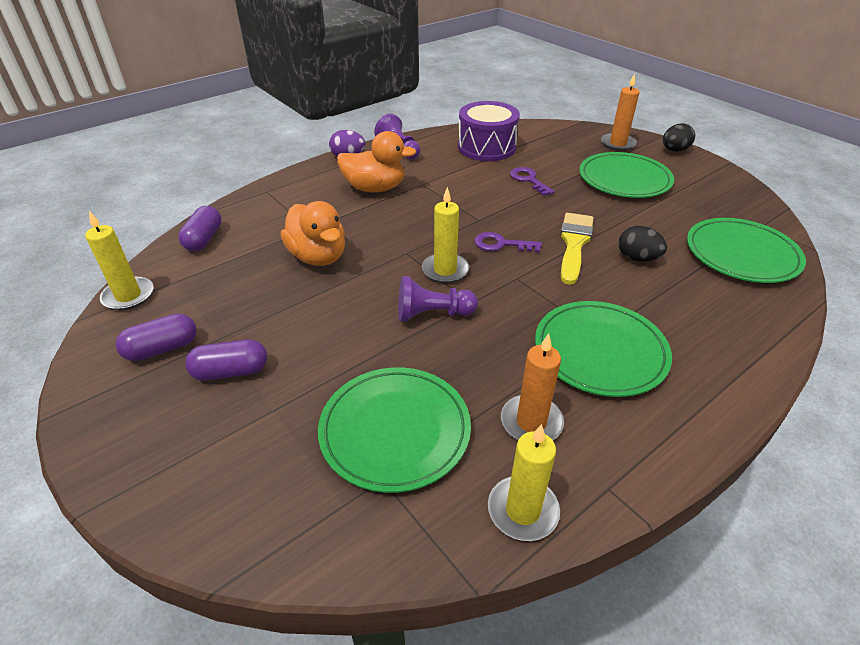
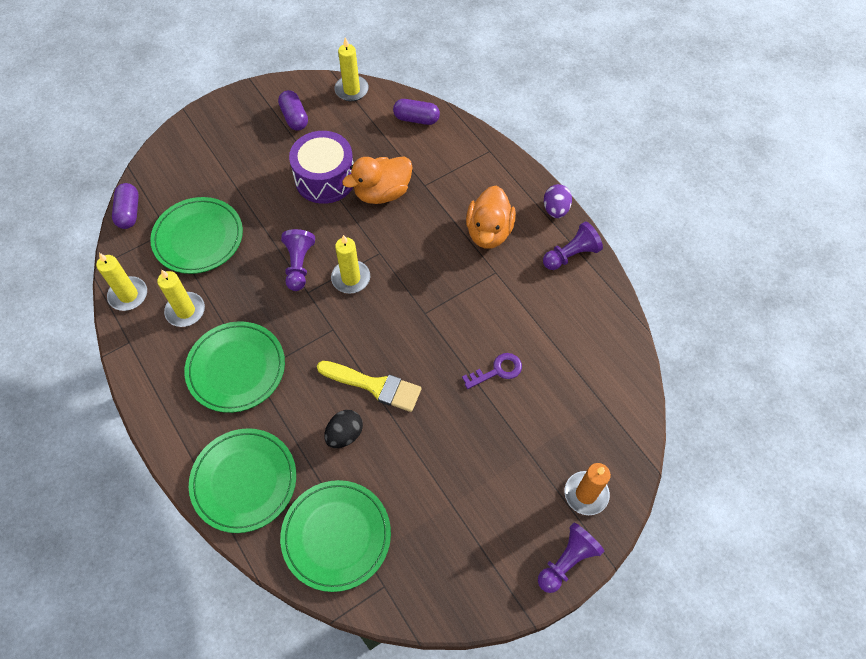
camera: 95 degrees right, 20 degrees up
(231, 371) = (266, 154): purple capsule -> purple capsule (129, 212)
(486, 147) = (576, 341): purple drum -> purple drum (325, 179)
(501, 244) = (382, 325): purple key -> none
(531, 422) = (185, 311): orange candle -> yellow candle
(624, 179) = (493, 471): green plate -> green plate (244, 481)
(674, 150) = (567, 561): black egg -> purple pawn

